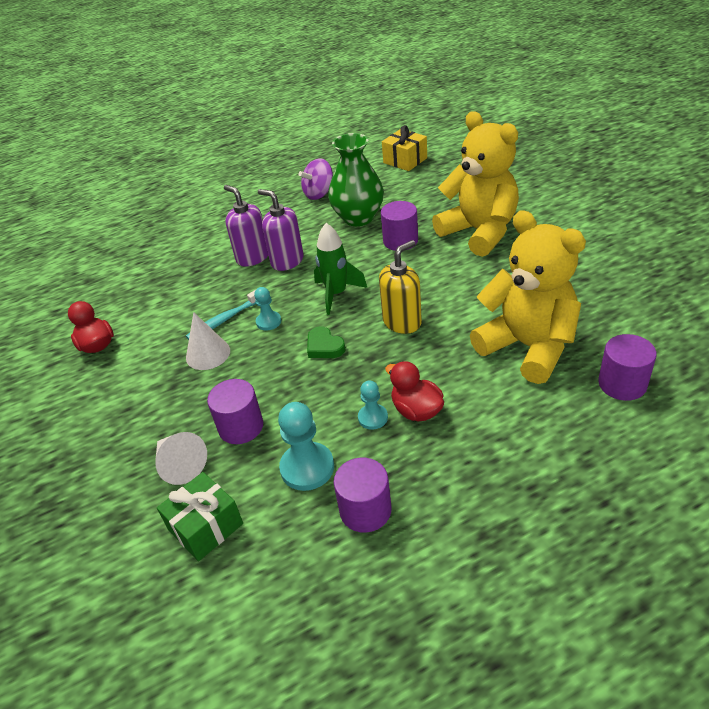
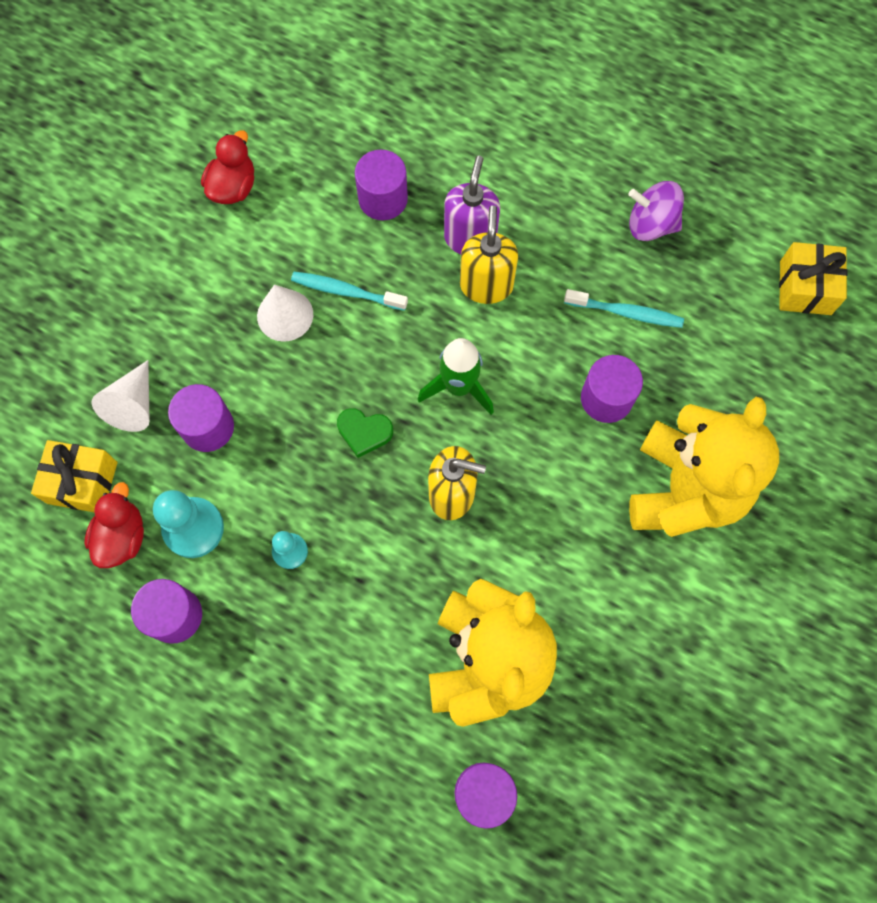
camera: 50 degrees right, 30 degrees up
(188, 282) = (383, 199): none -> purple cylinder
(206, 527) = (82, 482): green gift -> yellow gift
(268, 322) = (369, 342): turquoise pawn -> none
(287, 261) = (486, 285): purple soap dispenser -> yellow soap dispenser
(324, 346) = (364, 432): green heart -> green heart turned 90 degrees counterclockwise
(358, 218) = (626, 313): green vase -> turquoise toothbrush
(416, 410) = (324, 590): red duck -> red duck (122, 536)

